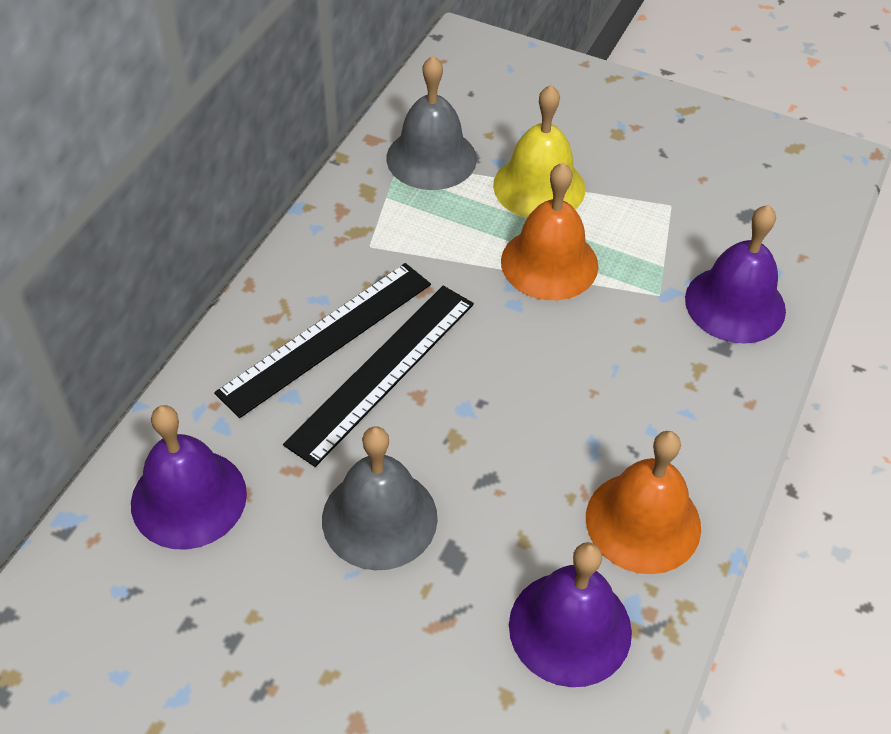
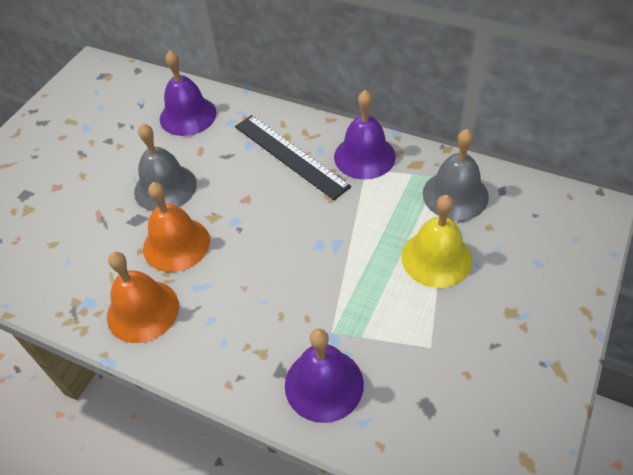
camera: 95 degrees right, 0 degrees up
(382, 371) = (264, 182): black ruler -> none
(549, 263) = (358, 264): orange bell -> orange bell (176, 244)
(570, 628) = (83, 271): purple bell -> purple bell (364, 156)

